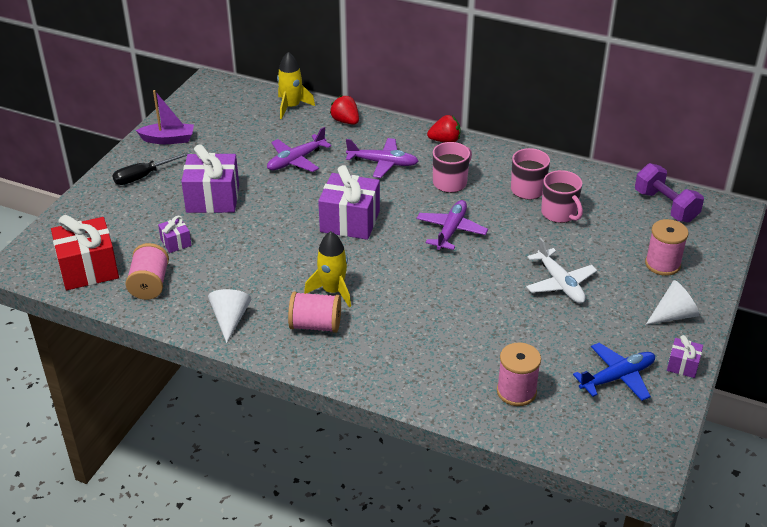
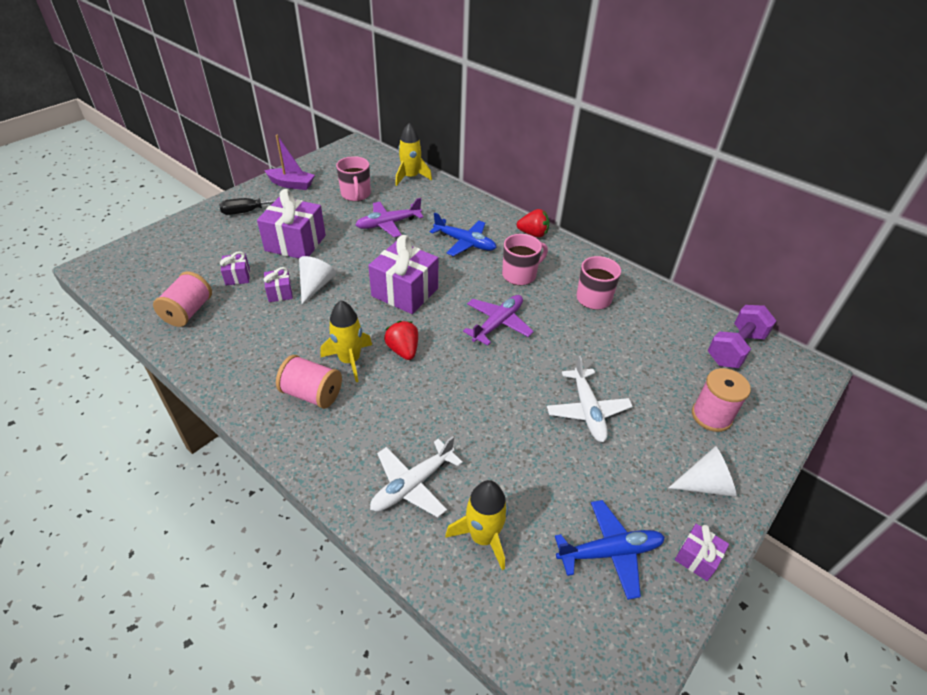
camera: 15 degrees right, 5 degrees up
(88, 269) = (147, 284): red gift -> none
(228, 248) = (280, 293): none -> purple gift
(230, 319) = (236, 366): white cone -> white cone (315, 285)
(345, 121) = (451, 198): red strawberry -> red strawberry (403, 350)
(382, 163) = (465, 243): purple plane -> blue plane
(442, 370) = (412, 484): none -> white plane
(516, 391) = (483, 537): pink spool -> yellow rocket
(559, 213) = (617, 331): pink mug -> pink mug (356, 194)
(665, 206) = (735, 348): purple dumbbell -> purple dumbbell turned 60 degrees clockwise

